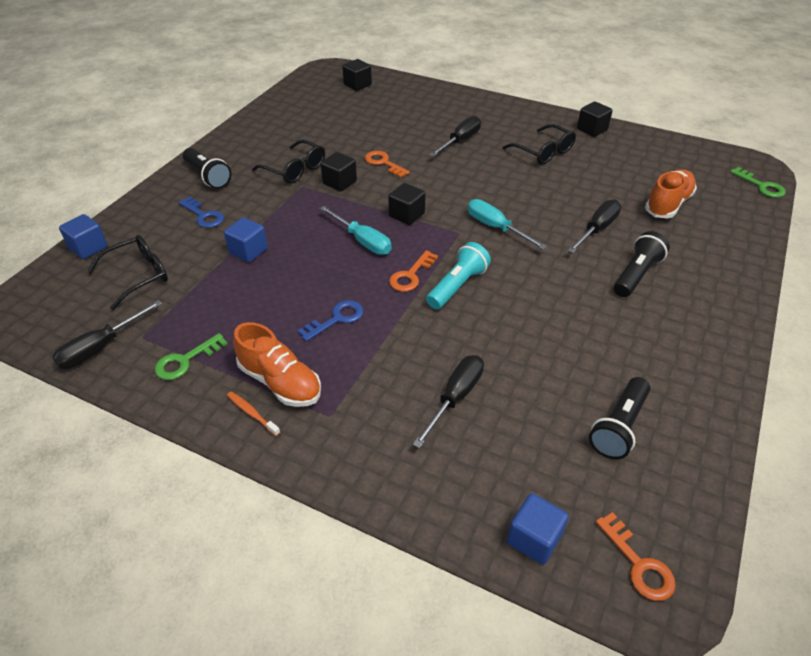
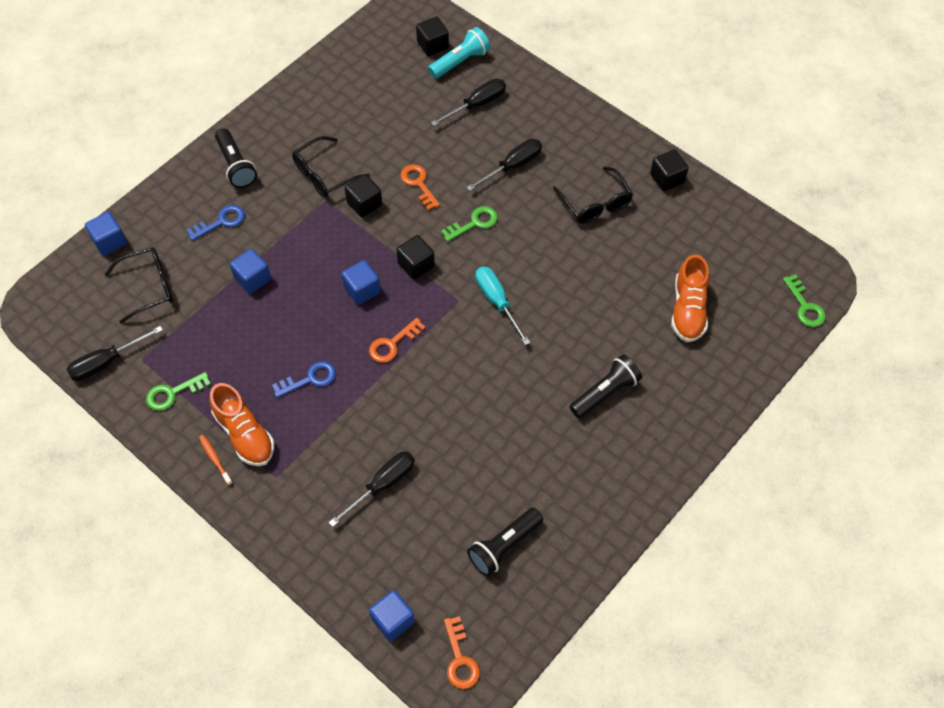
camera: 15 degrees right, 15 degrees up
(204, 216) = (221, 222): blue key -> blue key turned 90 degrees counterclockwise
(294, 169) = (324, 174): black glasses -> black glasses turned 90 degrees clockwise
(362, 241) = (362, 290): turquoise screwdriver -> blue cube
(446, 179) = (474, 223): none -> green key
(457, 286) = (430, 366): turquoise flashlight -> turquoise flashlight (460, 61)
(597, 229) = (597, 327): black screwdriver -> black screwdriver (477, 104)
(668, 204) = (688, 310): orange shoe -> orange shoe turned 135 degrees clockwise

